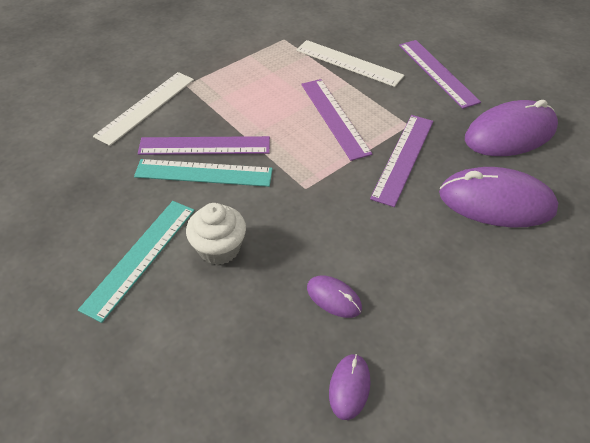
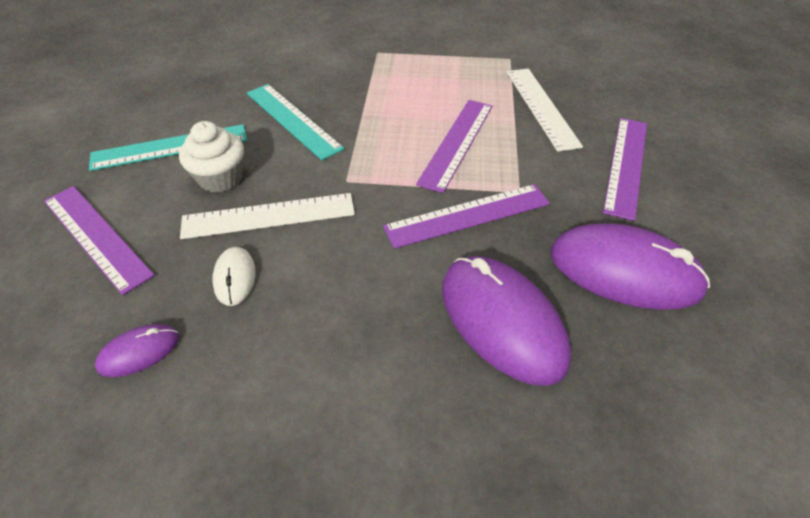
camera: 45 degrees right, 0 degrees up
(146, 107) = (326, 52): white ruler -> white ruler (269, 215)
(204, 146) = (322, 102): purple ruler -> purple ruler (96, 237)
(334, 298) = (235, 277): purple mouse -> white mouse

